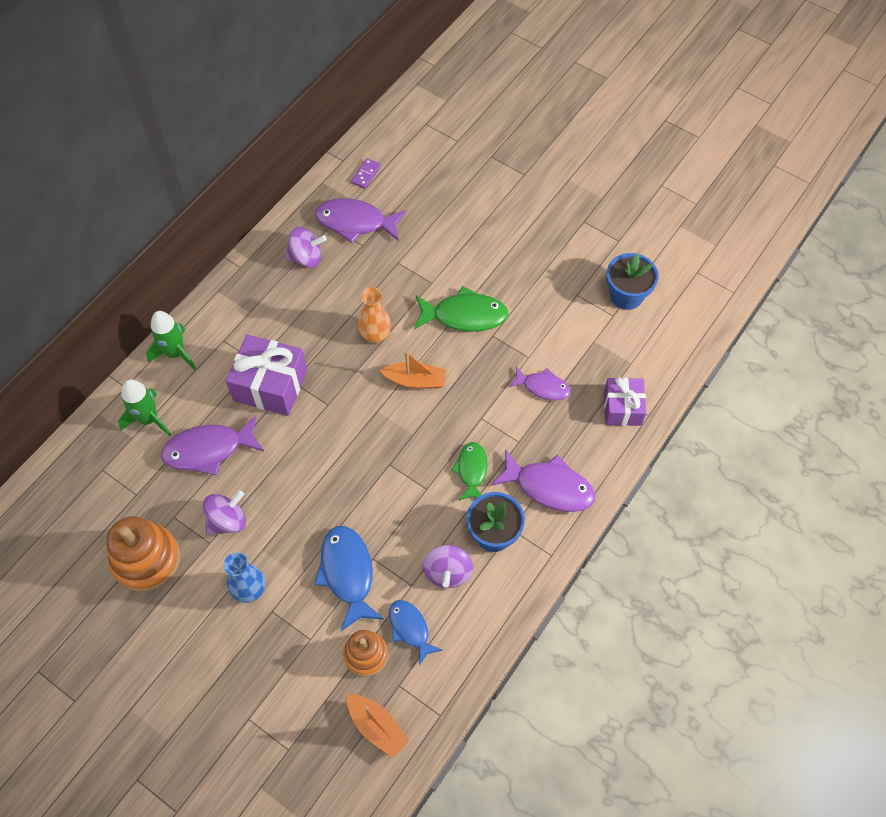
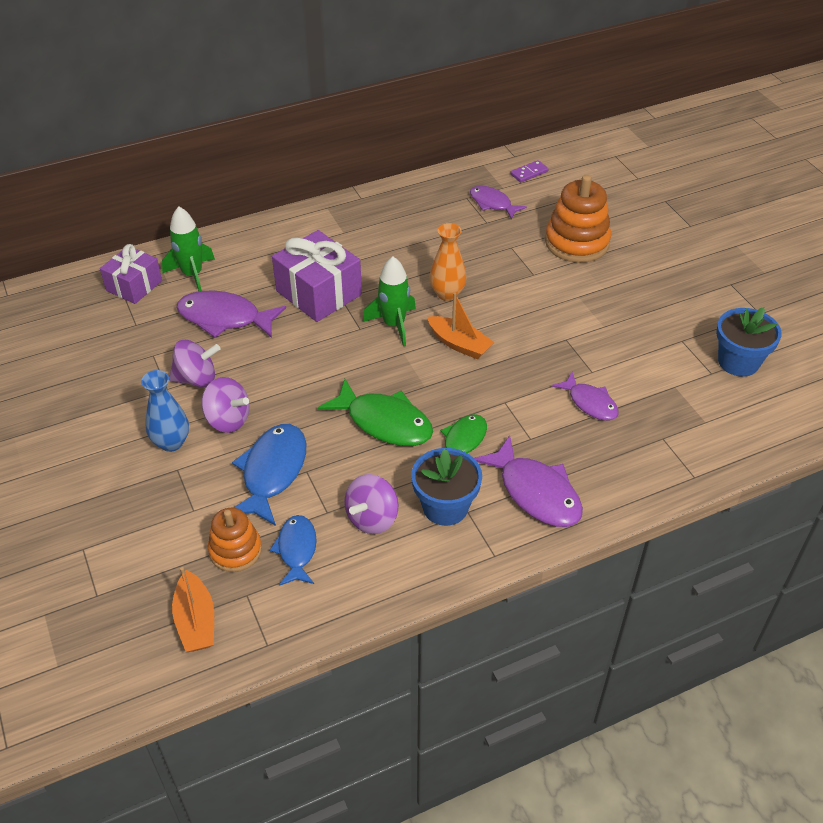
camera: 30 degrees right, 15 degrees down
(146, 560) = (102, 377): orange stacking toy -> orange stacking toy (577, 242)
(175, 353) = (254, 237): green rocket -> green rocket (394, 325)
(306, 258) = (426, 213): purple spinning top -> purple spinning top (228, 420)
(355, 222) = (492, 203): purple fish -> purple fish, size x0.63
(464, 316) = (548, 312): green fish -> green fish (384, 422)
(622, 408) = (667, 457): purple gift -> purple gift (134, 286)

